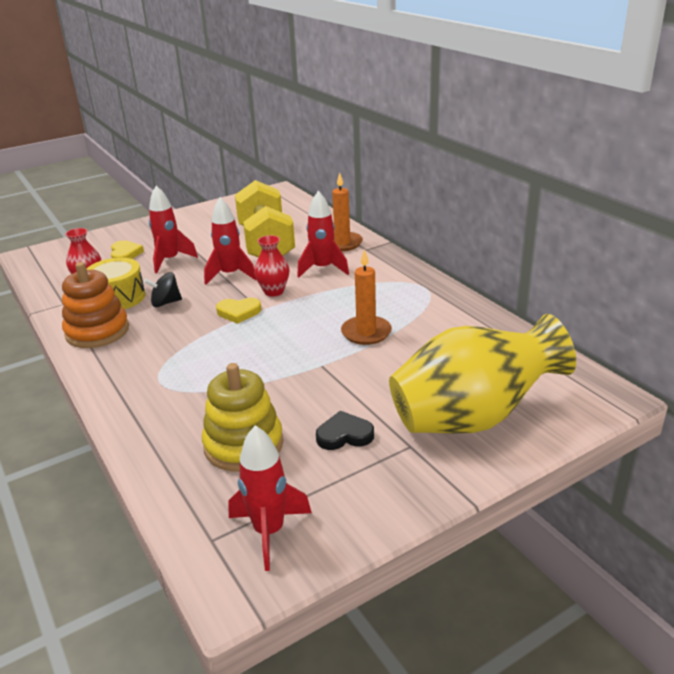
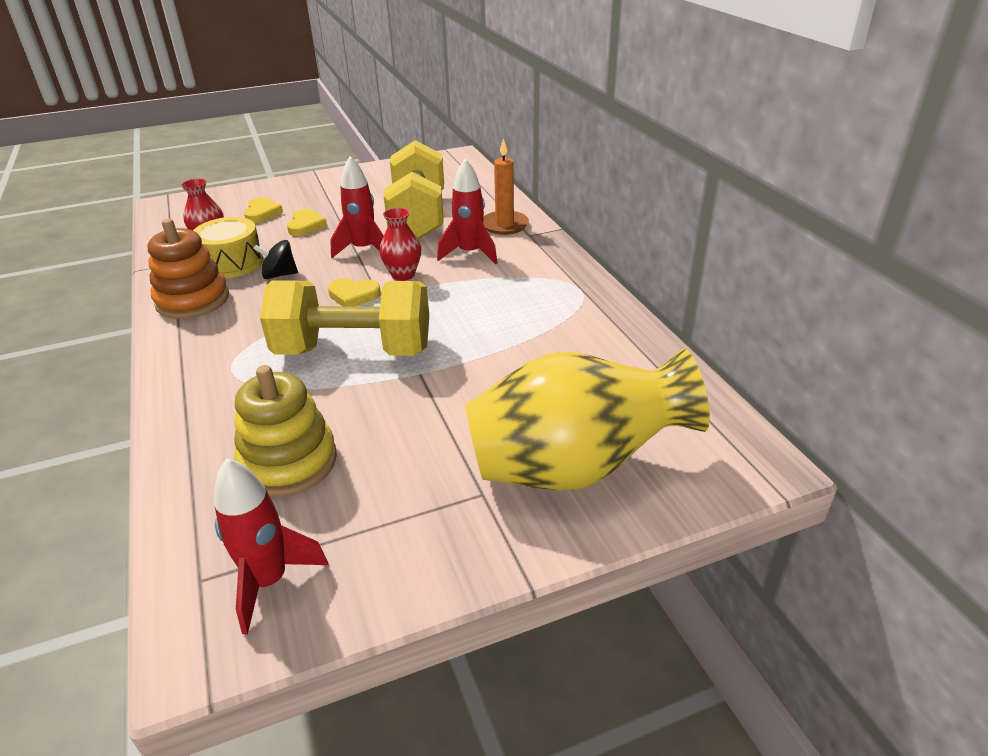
camera: 10 degrees right, 5 degrees up
(170, 260) = (306, 226): red rocket -> yellow heart
(259, 355) = (354, 351): none -> yellow dumbbell
(344, 435) = (409, 467): black heart -> none
(366, 332) = (488, 338): orange candle -> none

